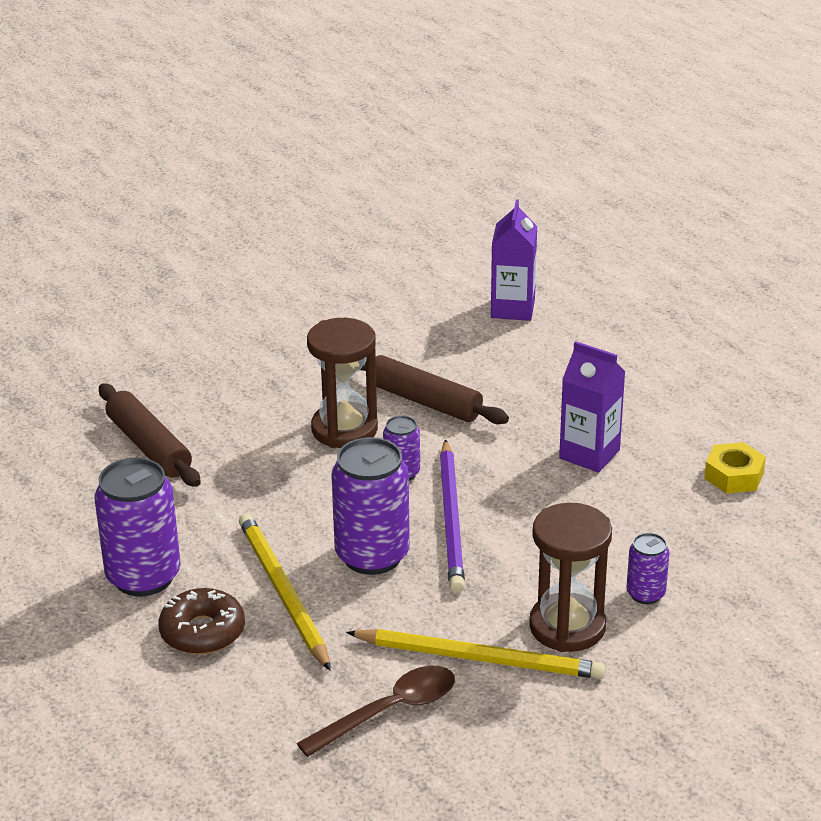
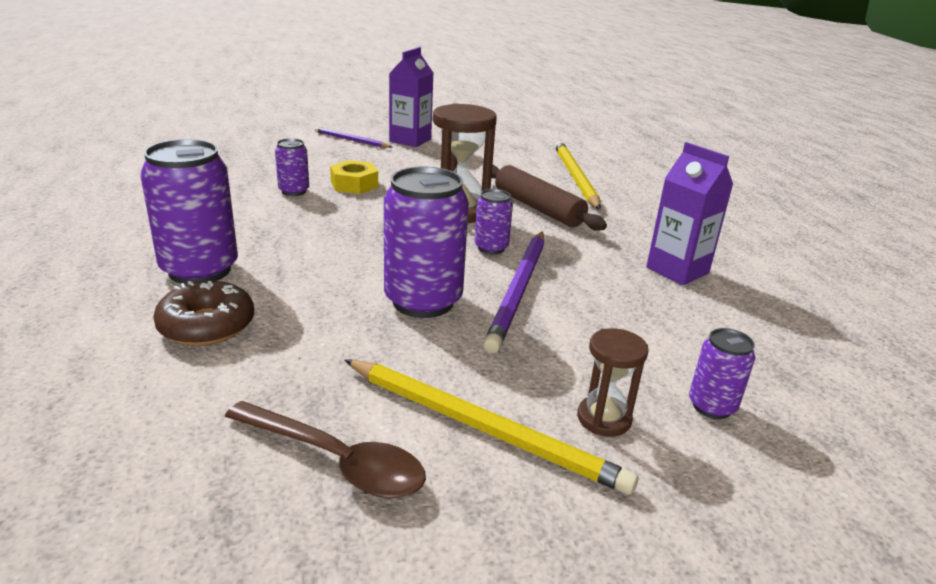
camera: 15 degrees right, 5 degrees down
(149, 338) = (351, 140): none -> purple pencil
(149, 446) = (294, 191): brown rolling pin -> purple can
(283, 593) = (313, 311): yellow pencil -> yellow pencil (575, 177)
(389, 711) = (336, 461): brown spoon -> brown spoon turned 45 degrees clockwise
(512, 309) = (638, 172): purple carton -> purple carton (410, 140)
(567, 627) = (604, 419): brown hourglass -> brown hourglass, size x0.57
(734, 476) = (830, 317): yellow nut -> yellow nut (354, 184)

